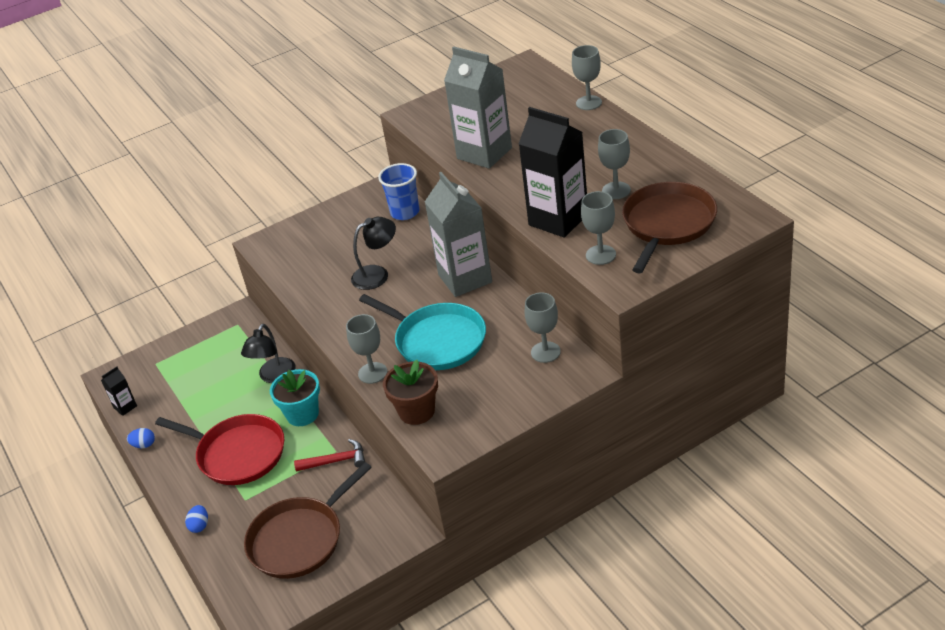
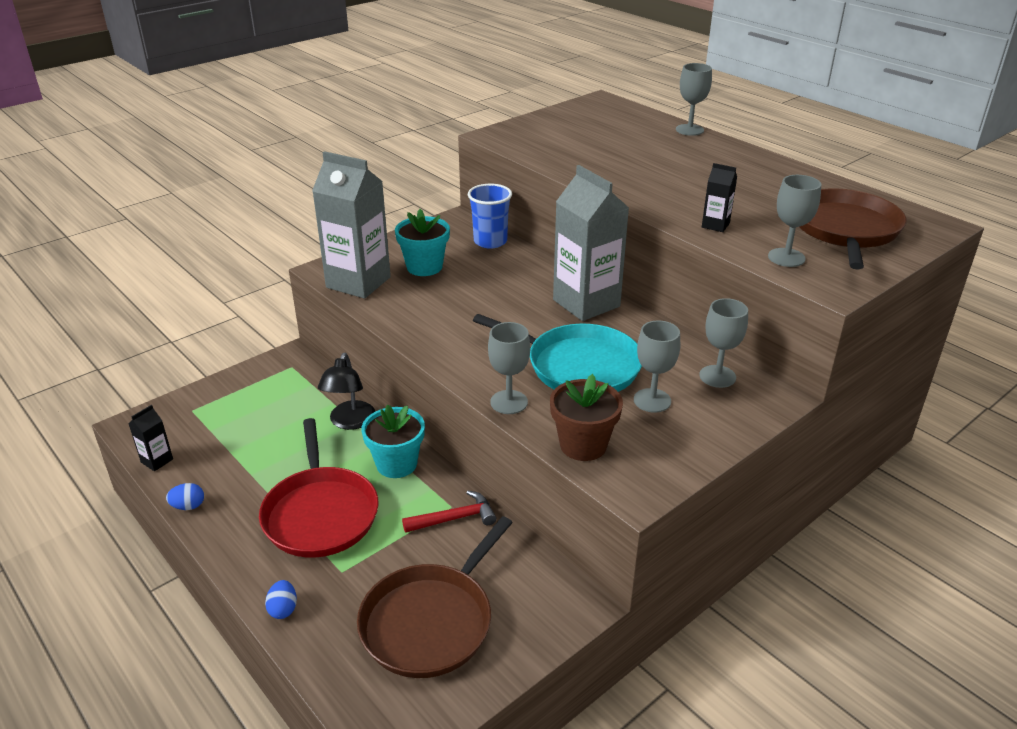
camera: 15 degrees left, 5 degrees down
(238, 454) = (320, 513): red pan -> red pan turned 60 degrees clockwise
(342, 240) = (424, 267): none -> turquoise flower pot
(377, 274) = (478, 299): black lamp -> none
(484, 153) = (595, 168): grey carton -> grey carton (358, 282)
(558, 219) = (715, 225): black carton -> black carton, size x0.43
(616, 190) = (766, 200): grey goblet -> grey goblet (652, 400)

